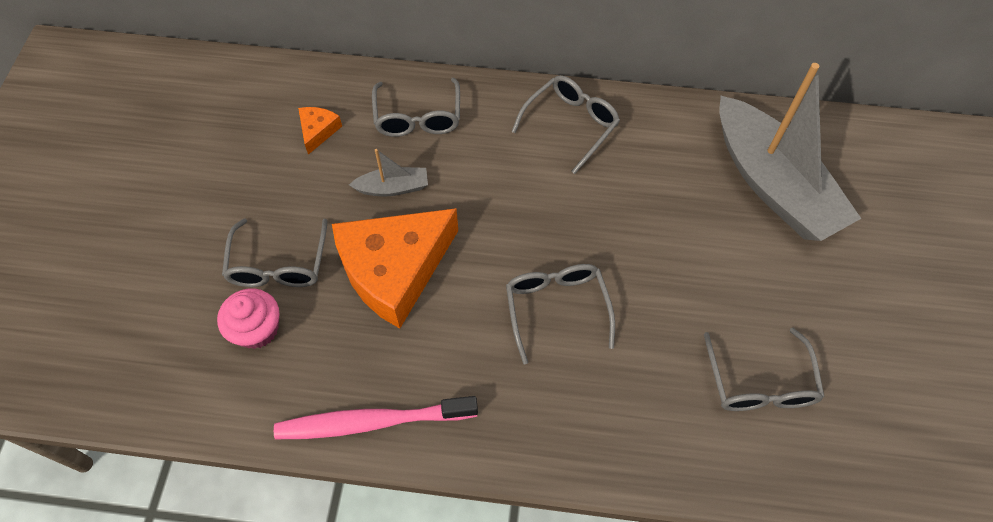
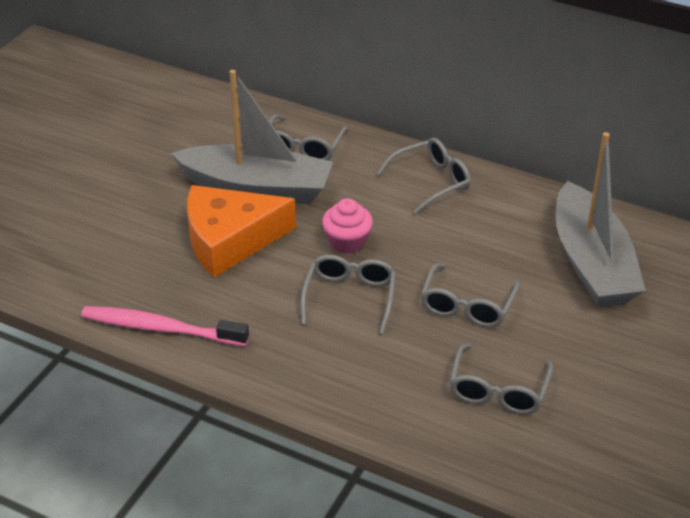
camera: 20 degrees right, 20 degrees down
(257, 329) = (103, 249): pink cupcake -> pink cupcake (347, 242)
(279, 264) = (140, 214): grey glasses -> grey glasses (467, 305)
(318, 131) = (216, 138): orange cheese -> none
(393, 188) = (257, 188): grey boat -> grey boat, size x2.35

